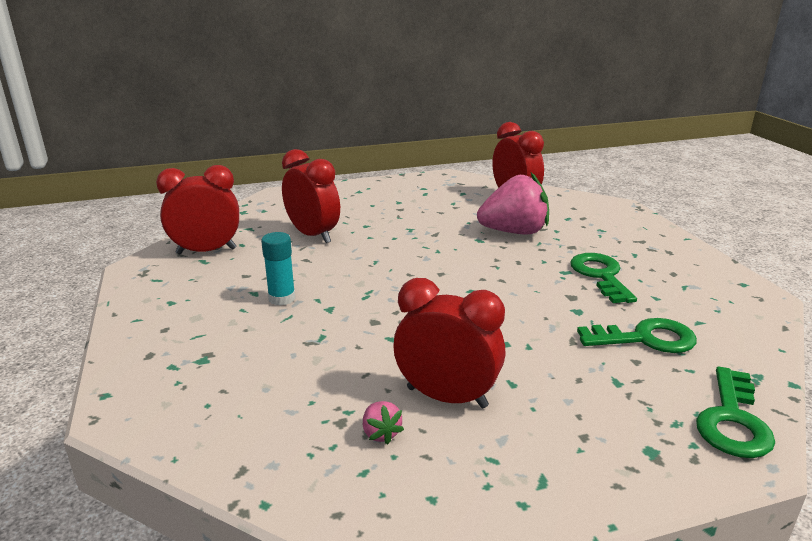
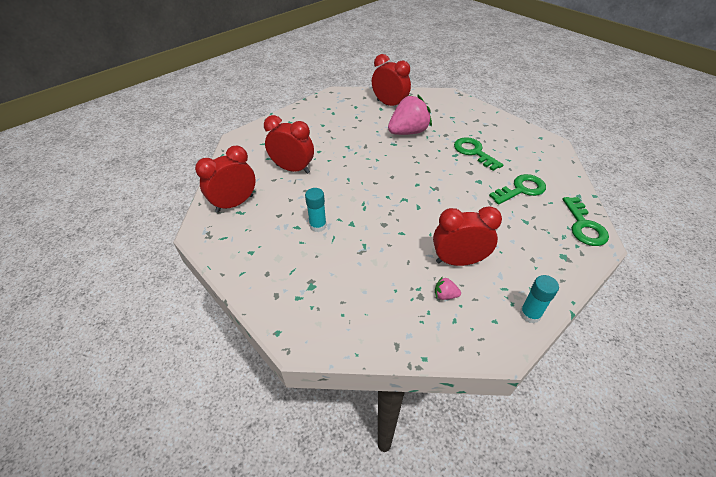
camera: 25 degrees left, 20 degrees up
(381, 433) = (445, 295): pink strawberry -> pink strawberry turned 150 degrees clockwise
(506, 512) = (530, 314): none -> turquoise glue stick

